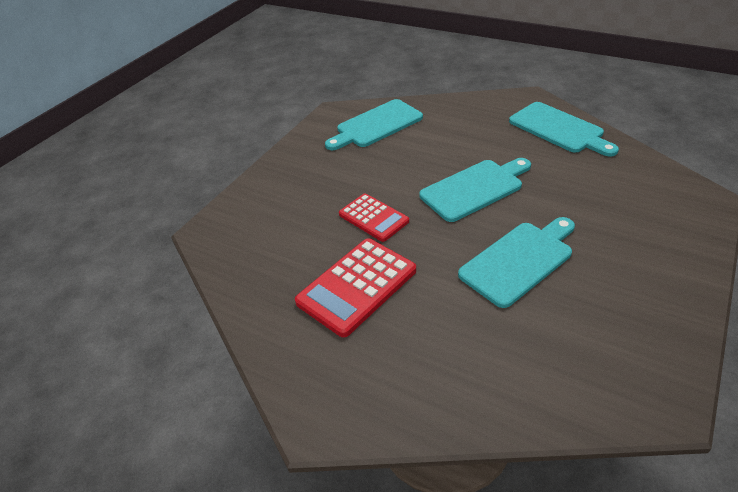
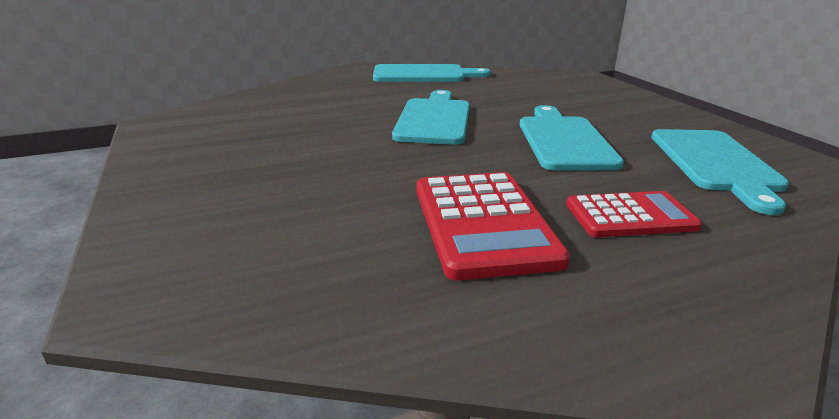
camera: 55 degrees left, 15 degrees down
(373, 218) = (382, 171): red calculator -> red calculator (630, 216)
(376, 125) = (239, 116): turquoise cutting board -> turquoise cutting board (715, 163)

